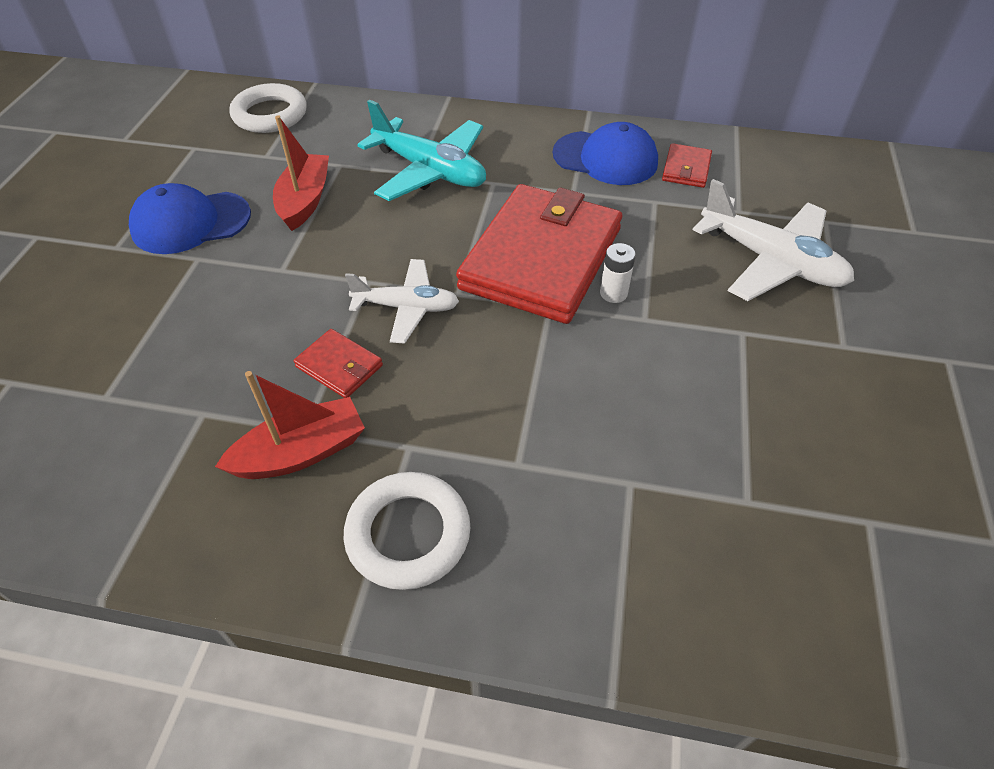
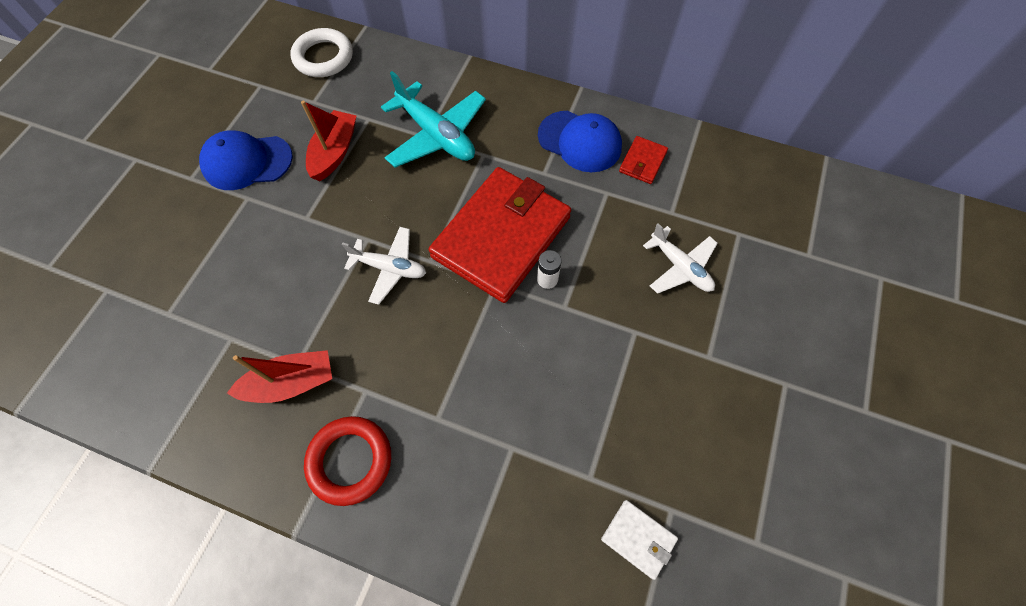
camera: 10 degrees right, 15 degrees up
(339, 366) = (331, 313): red wallet -> none
(408, 534) = (350, 460): white ring -> red ring
(770, 261) = (680, 267): white plane -> white plane, size x0.64
(840, 563) = (638, 539): none -> white wallet

